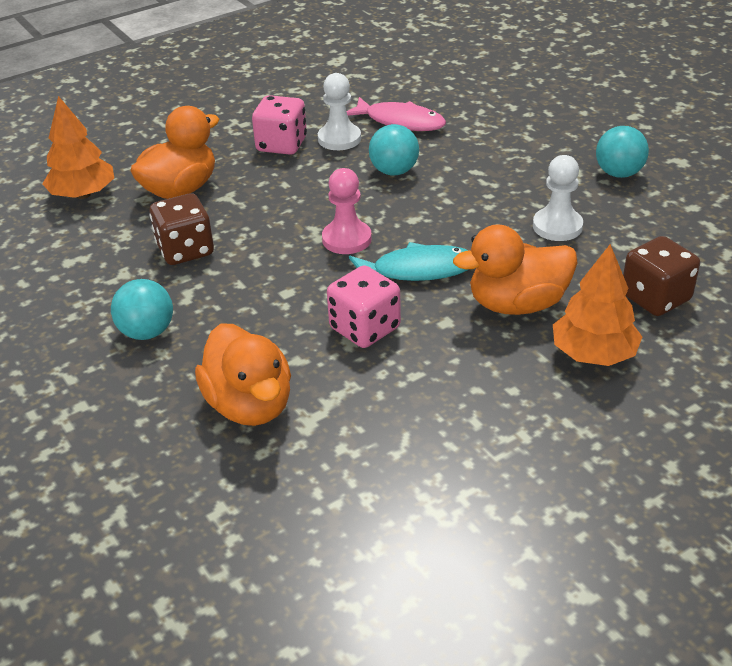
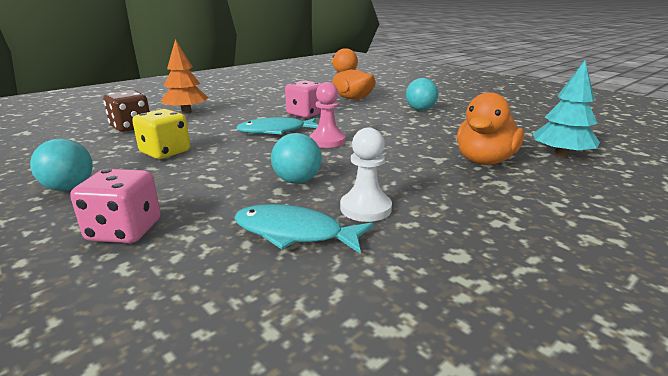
camera: 170 degrees right, 15 degrees down
(83, 194) = (561, 155): orange tree -> turquoise tree
(185, 250) = (436, 133): brown dice -> none
(281, 145) = (427, 199): pink dice -> pink dice (125, 231)
(400, 122) = (294, 233): pink fish -> turquoise fish
(517, 304) = (217, 123): orange duck -> none
(557, 226) = (165, 152): white pawn -> yellow dice

